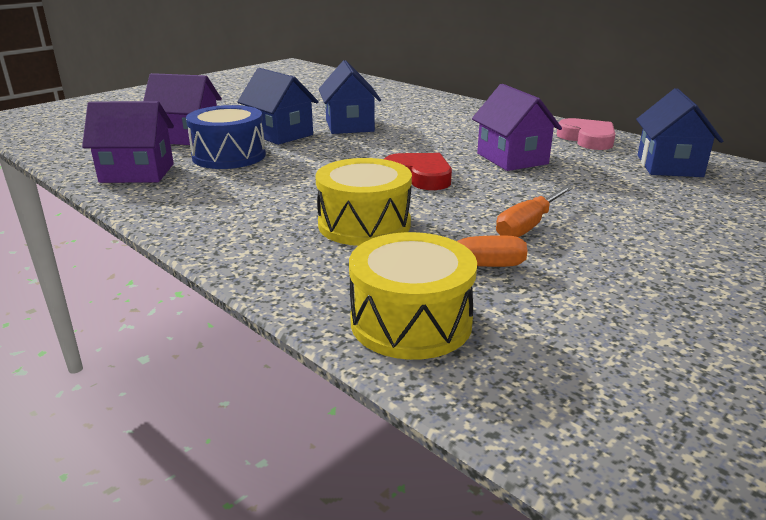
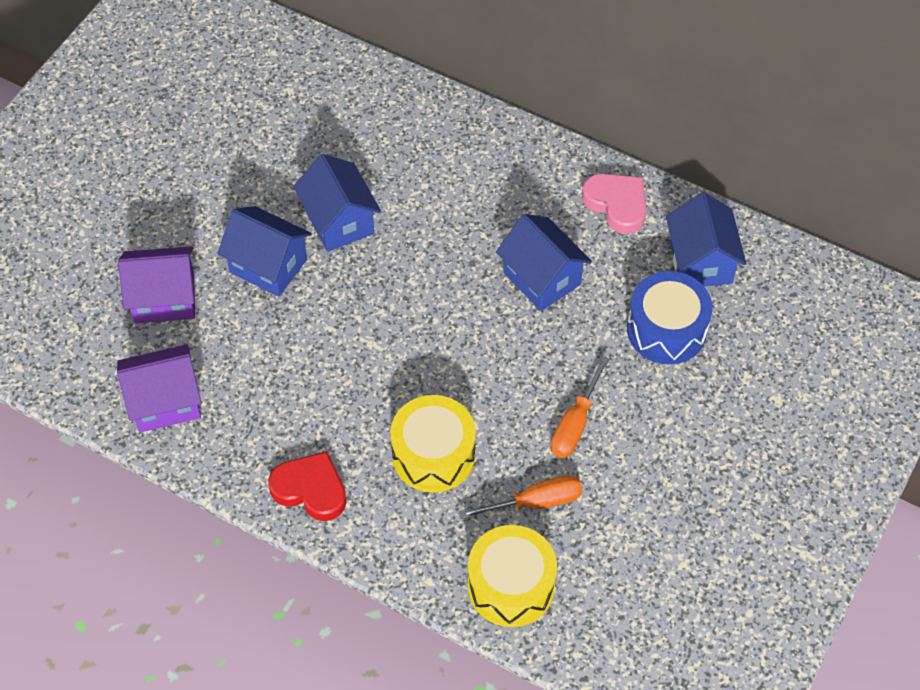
camera: 15 degrees left, 30 degrees up
(229, 156) = (239, 339): blue drum -> blue drum (666, 330)
(419, 176) = (457, 344): red heart -> red heart (310, 489)
(512, 158) = (542, 278): purple house -> blue house

